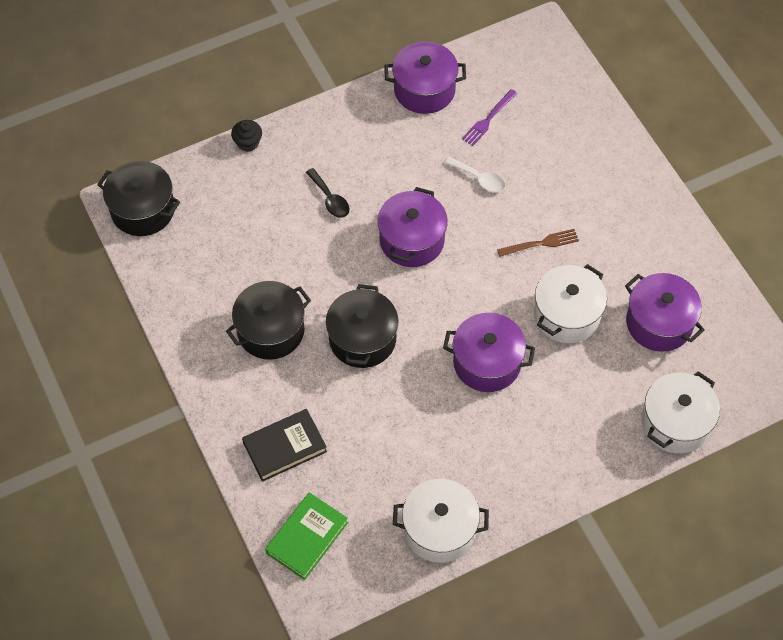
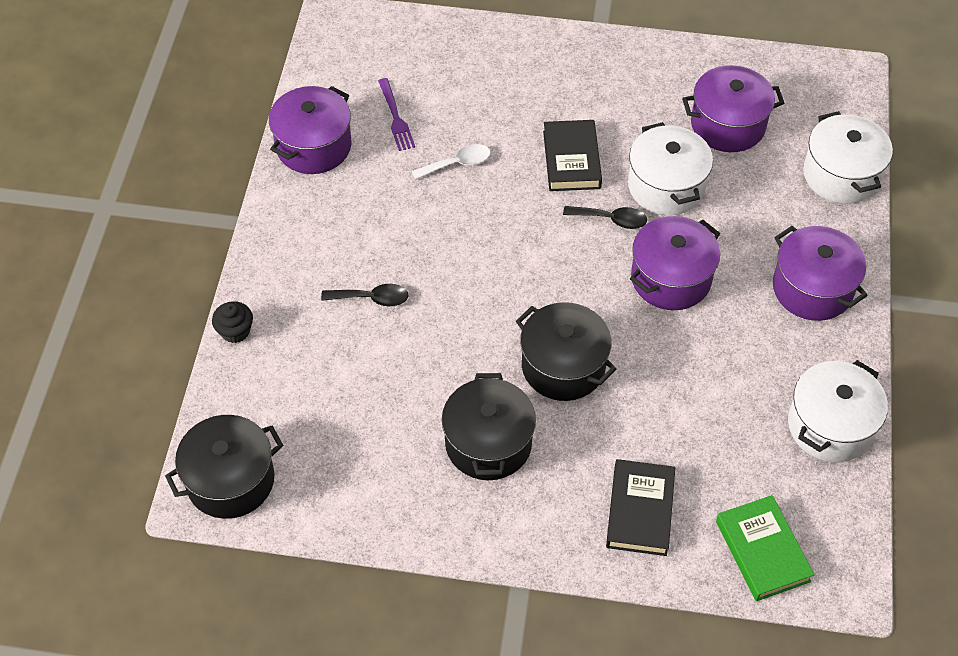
camera: 55 degrees left, 5 degrees down
(412, 240) = (481, 258): purple pot -> purple pot (812, 288)
(508, 298) = (611, 219): none -> black spoon
(541, 243) = (571, 160): brown fork -> black book

